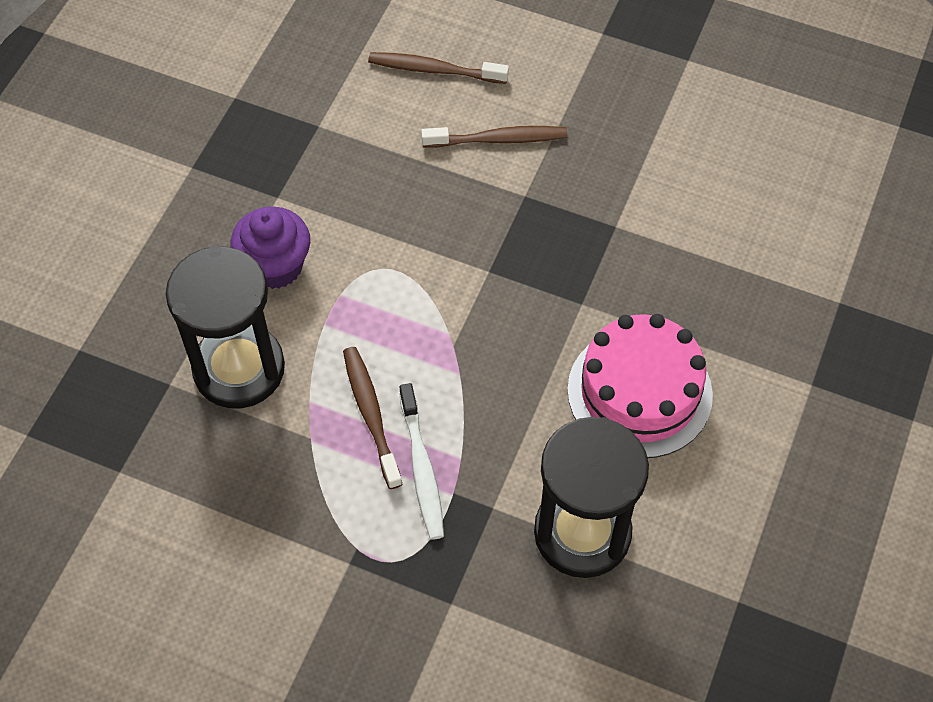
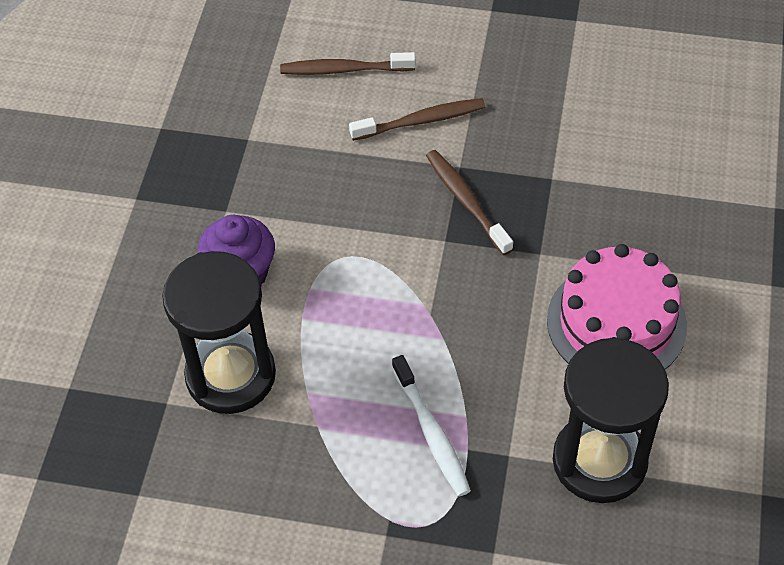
camera: 10 degrees left, 5 degrees down
(371, 415) = (369, 393): brown toothbrush -> brown toothbrush (466, 201)

